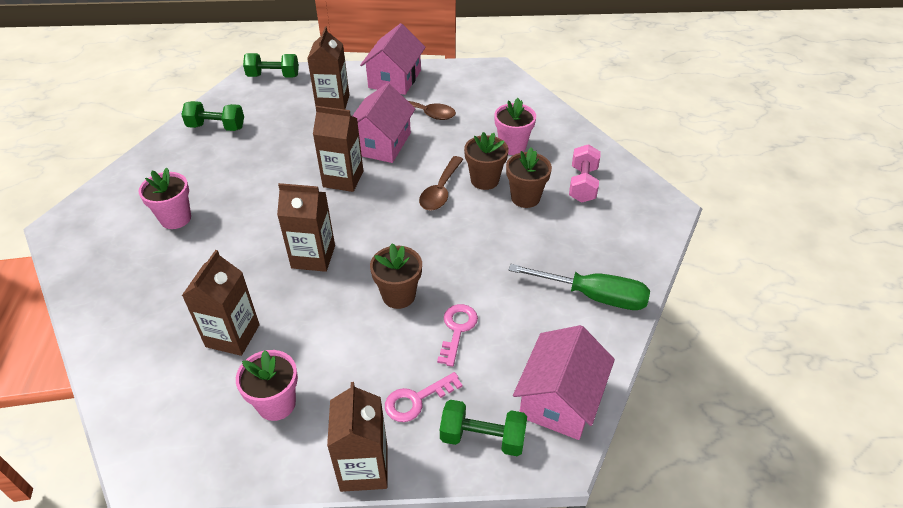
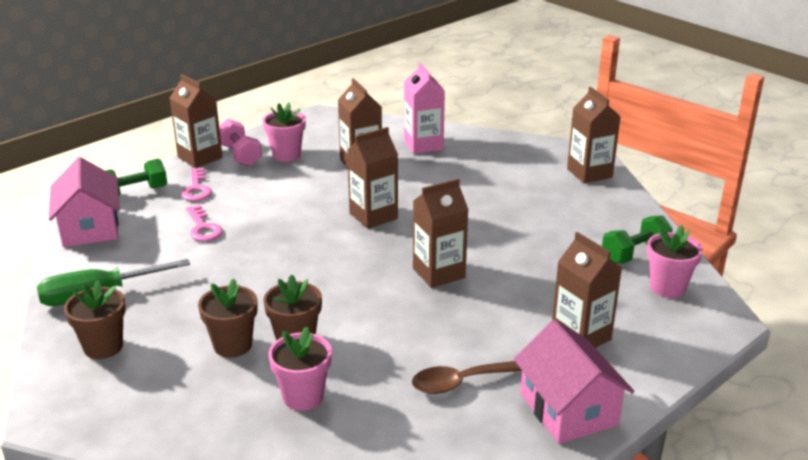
camera: 140 degrees right, 15 degrees down
(105, 202) = (589, 173): none -> brown carton
(145, 326) = (423, 145): none -> pink carton
(176, 218) = (518, 188): pink flower pot -> pink flower pot (667, 287)
(273, 76) = (702, 330): green dumbbell -> none
(381, 143) = (455, 322): pink house -> none
(398, 295) = (272, 225): brown flower pot -> brown flower pot (103, 347)
(416, 400) = (197, 189): pink key -> pink key turned 150 degrees clockwise
(440, 191) = (330, 309): brown spoon -> none
(582, 184) = (175, 393): pink dumbbell -> pink dumbbell (240, 155)

